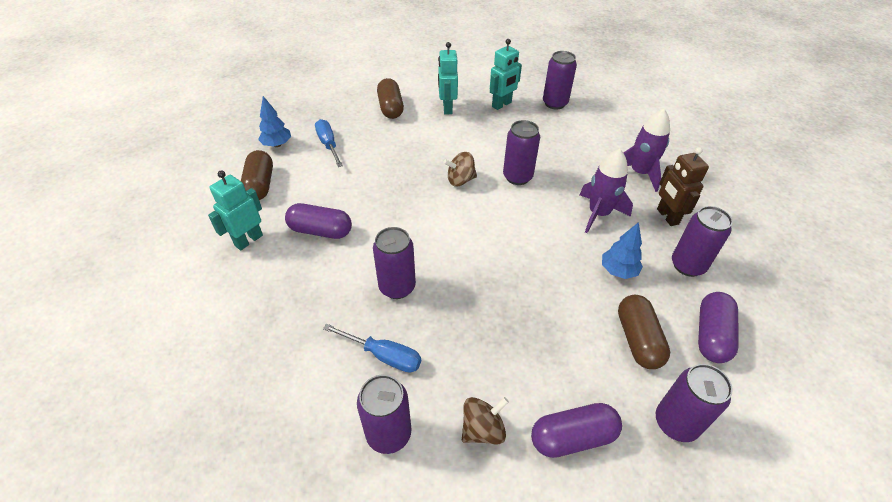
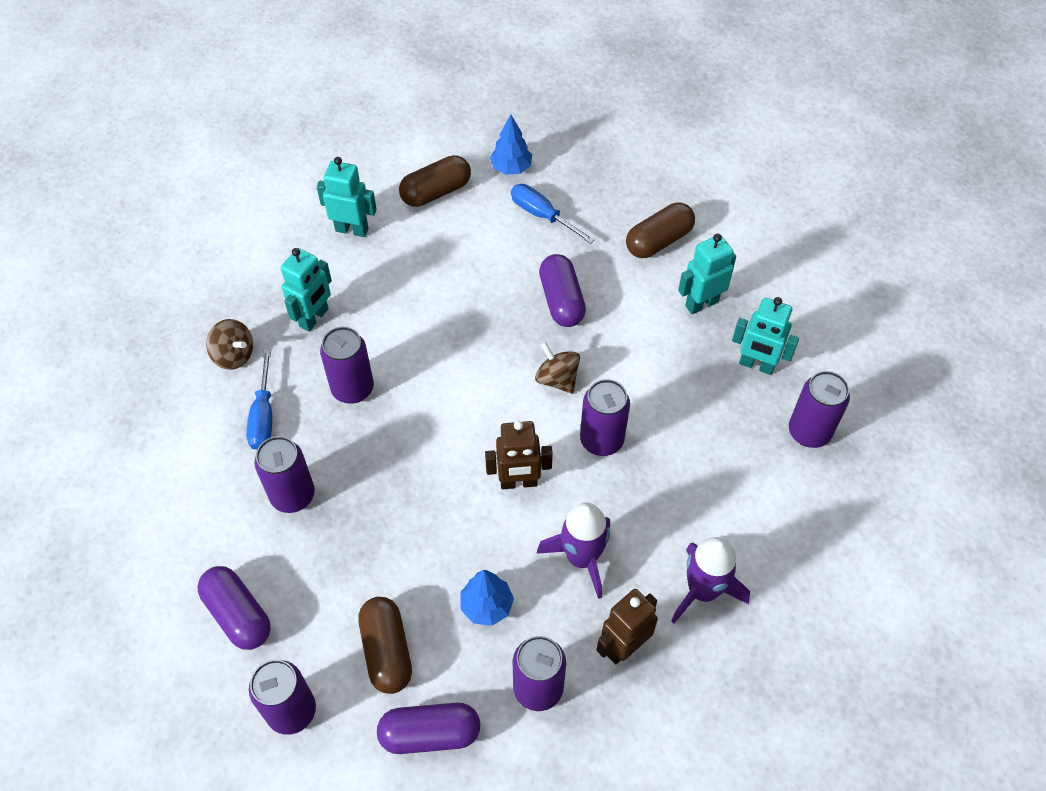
camera: 65 degrees right, 10 degrees up
(312, 290) = (314, 318): none -> turquoise robot
(321, 231) = (397, 282): purple capsule -> purple capsule (561, 300)
(328, 144) = (542, 215): blue screwdriver -> blue screwdriver turned 90 degrees counterclockwise
(388, 434) = (184, 457): purple can -> purple can (293, 495)
(482, 429) = (217, 532): brown spinning top -> brown spinning top (234, 355)
(529, 223) = (518, 482): none -> brown robot
(638, 340) = (387, 651): brown capsule -> brown capsule turned 75 degrees counterclockwise

